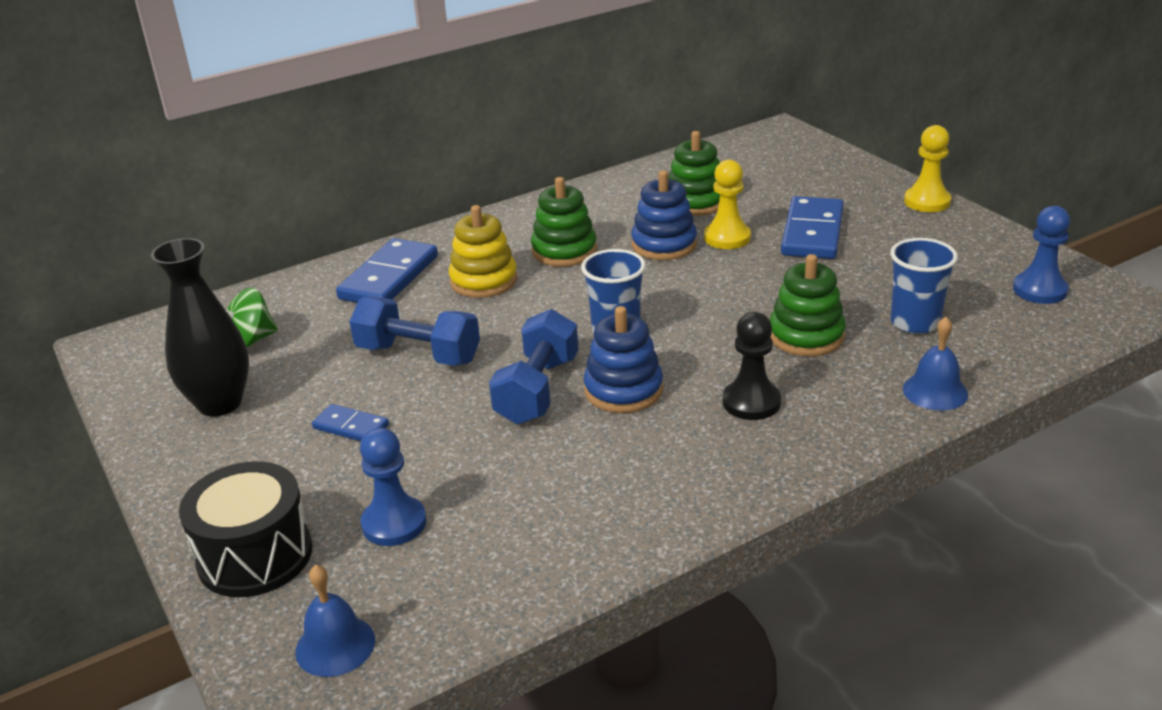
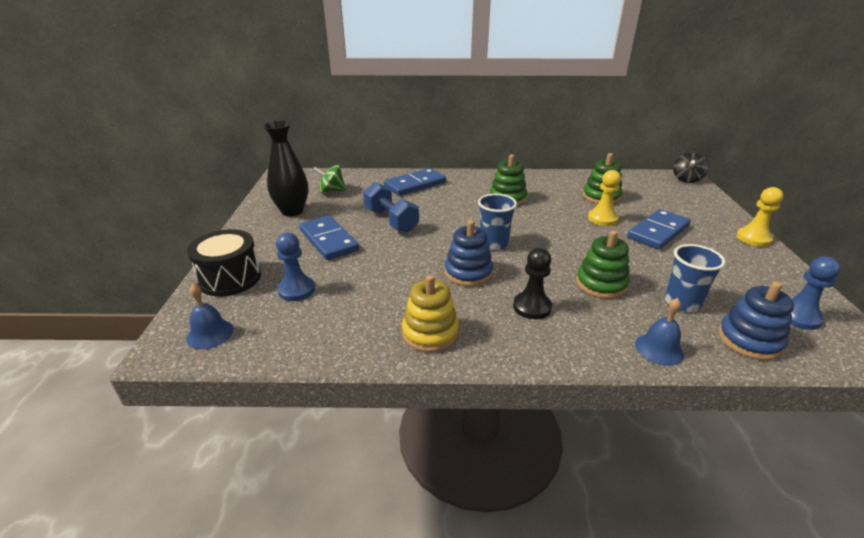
camera: 30 degrees right, 0 degrees up
(351, 427) = (329, 240): blue domino -> blue domino, size x1.88
(483, 281) = (455, 199): yellow stacking toy -> yellow stacking toy (430, 333)
(537, 390) = (426, 256): blue dumbbell -> none
(664, 244) = (563, 211): blue stacking toy -> blue stacking toy (749, 340)
(784, 135) = (686, 179): none -> black spinning top

